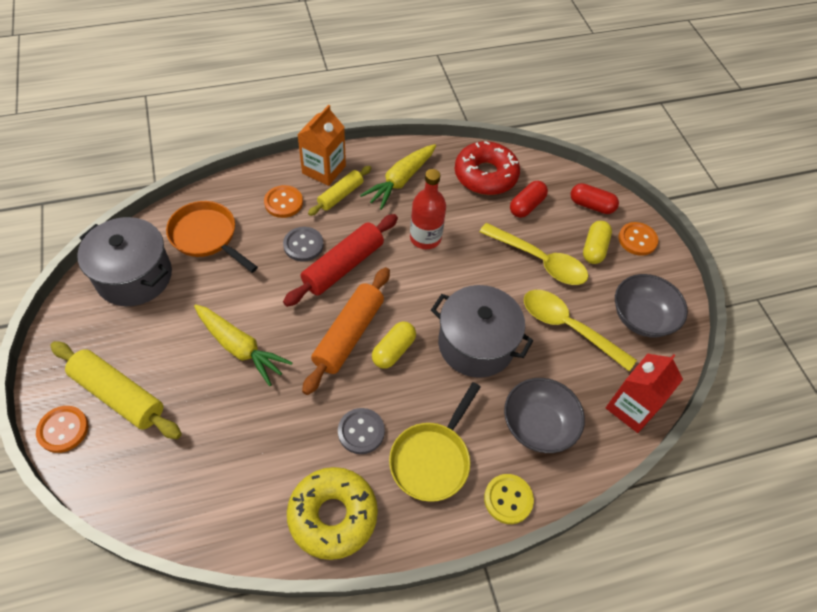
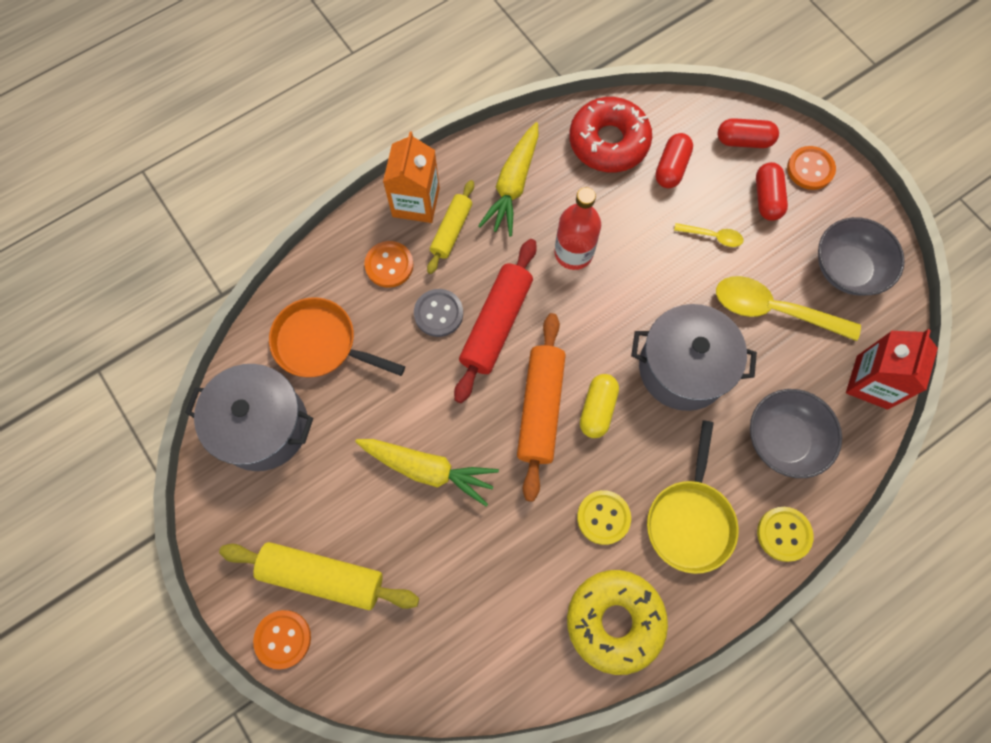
camera: 15 degrees left, 15 degrees up
(361, 431) = (603, 517): grey button -> yellow button
(539, 261) = (712, 236): yellow spoon -> yellow spoon, size x0.48
(594, 248) = (767, 198): yellow capsule -> red capsule

